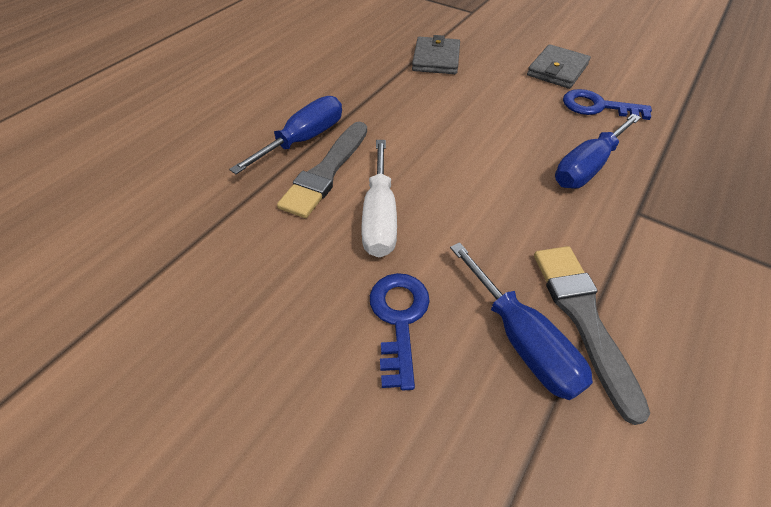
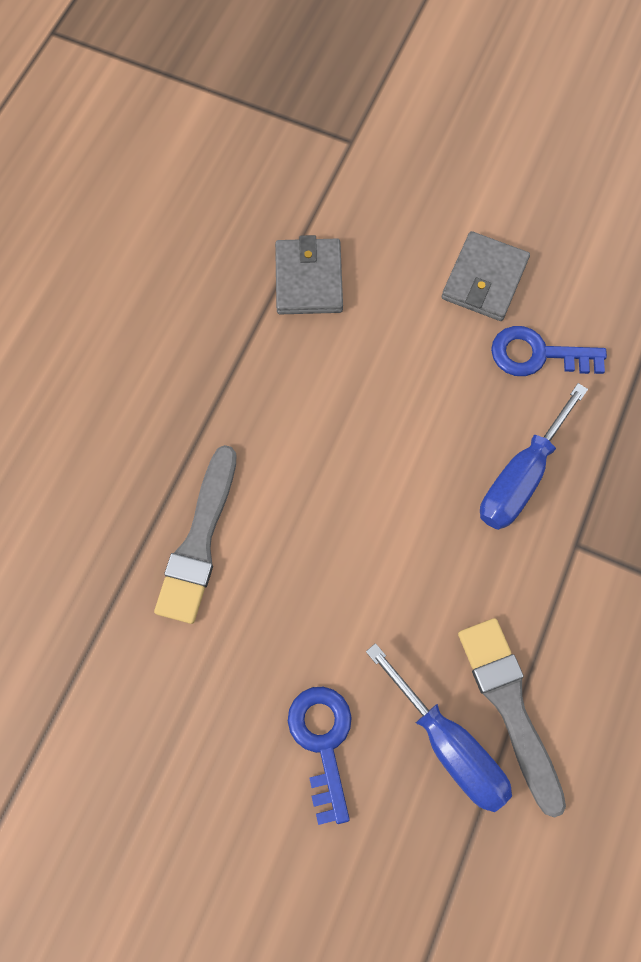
camera: 10 degrees left, 20 degrees up
(304, 140) = (156, 486): blue screwdriver -> none
(380, 217) = (279, 604): white screwdriver -> none

